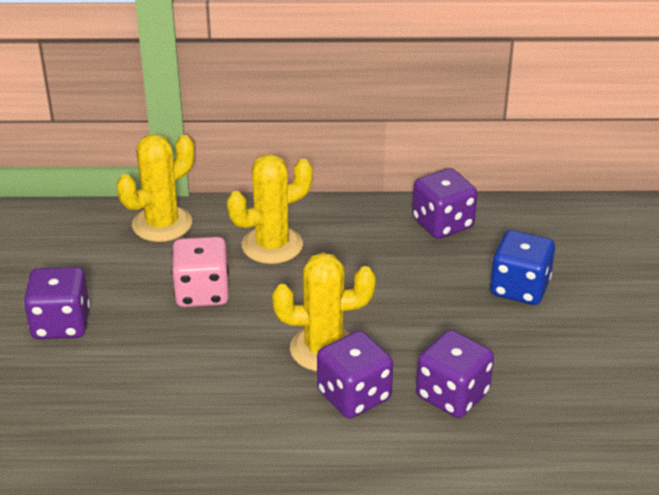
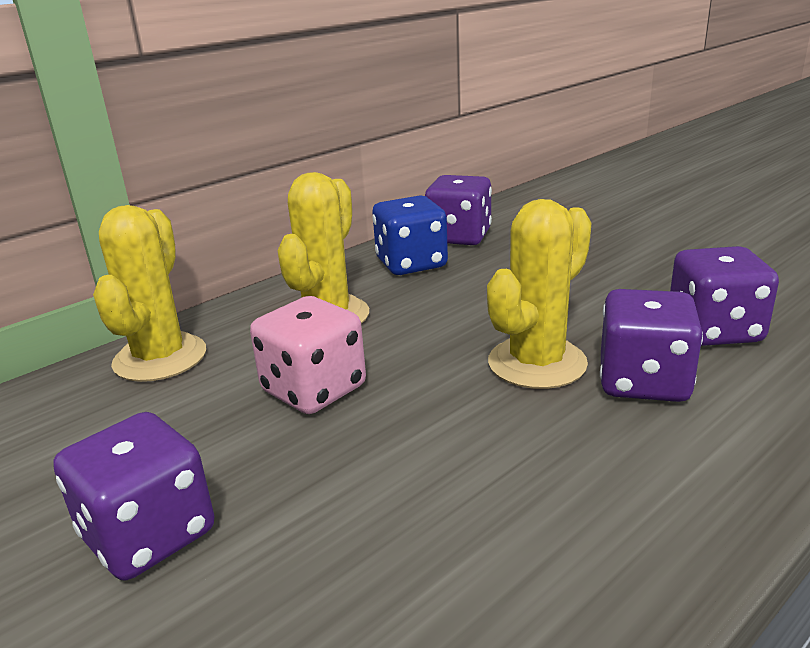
camera: 40 degrees left, 10 degrees down
(519, 288) = (599, 244): blue dice -> blue dice (411, 264)

